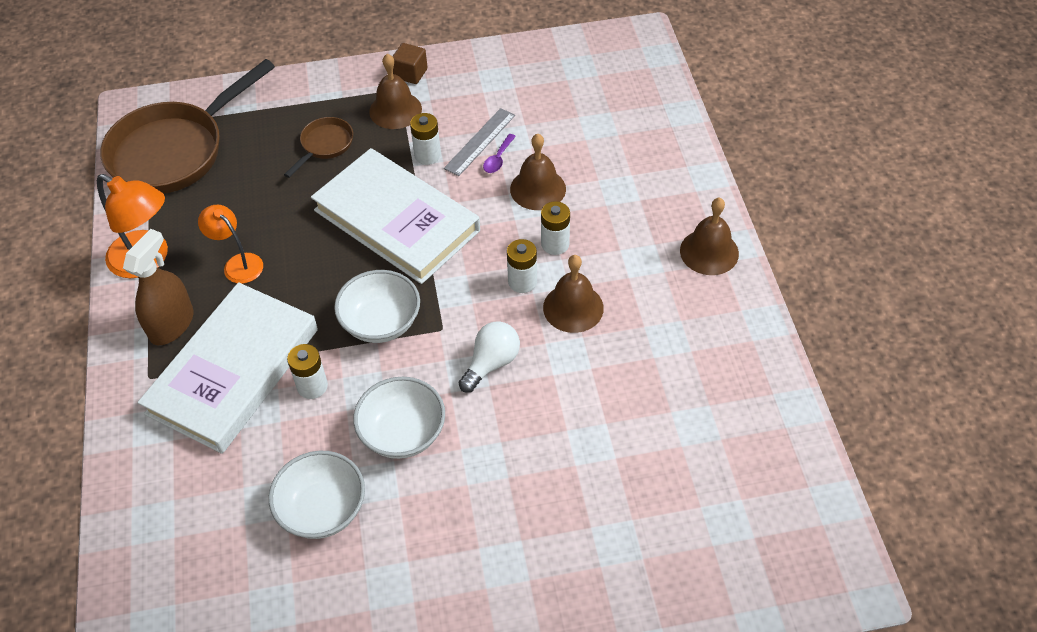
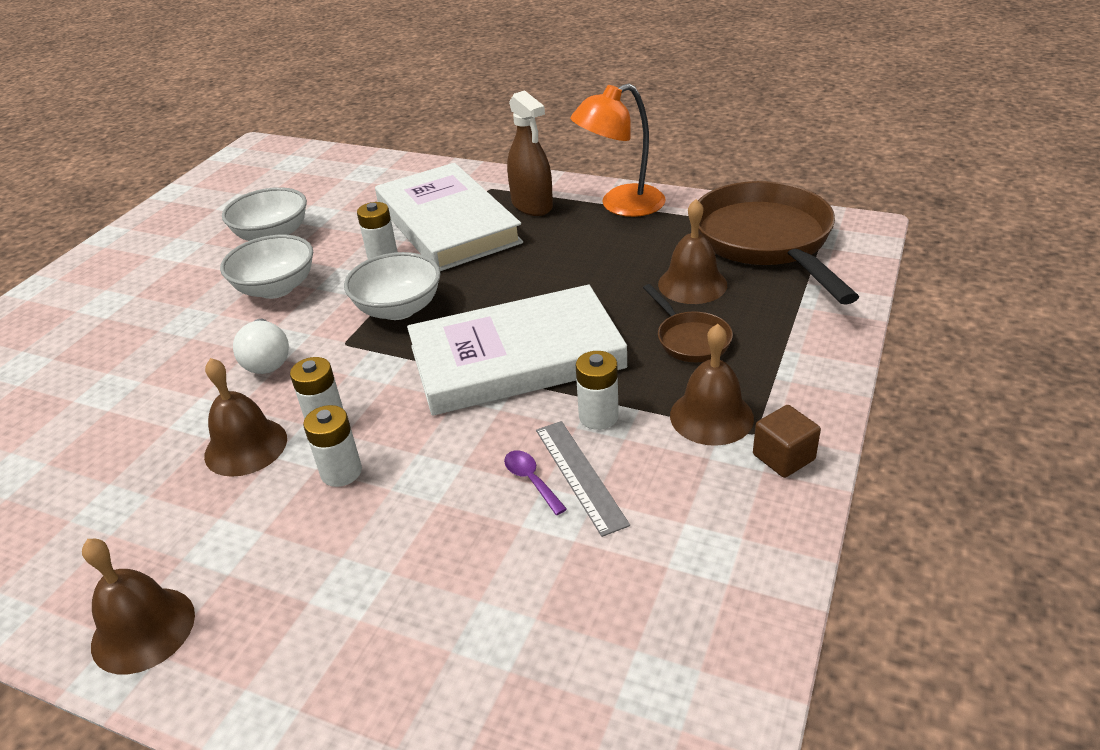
camera: 125 degrees right, 15 degrees down
(238, 263) = (565, 248): orange lamp -> none
(538, 189) = (441, 497): brown bell -> brown bell (692, 284)

